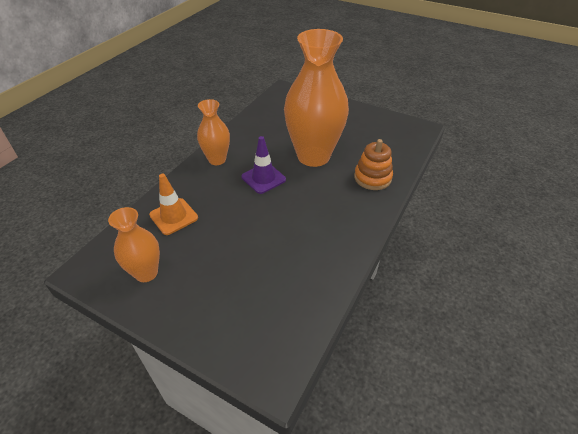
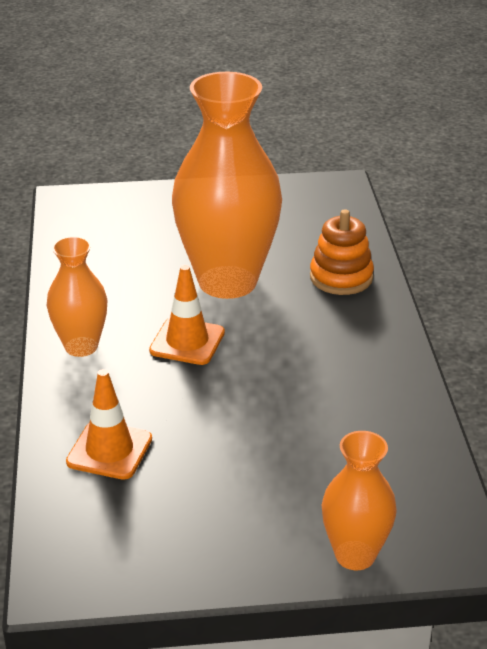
camera: 35 degrees left, 10 degrees down
(146, 273) = (160, 536): orange vase -> orange vase (355, 555)
(263, 178) = (187, 342): purple traffic cone -> orange traffic cone

